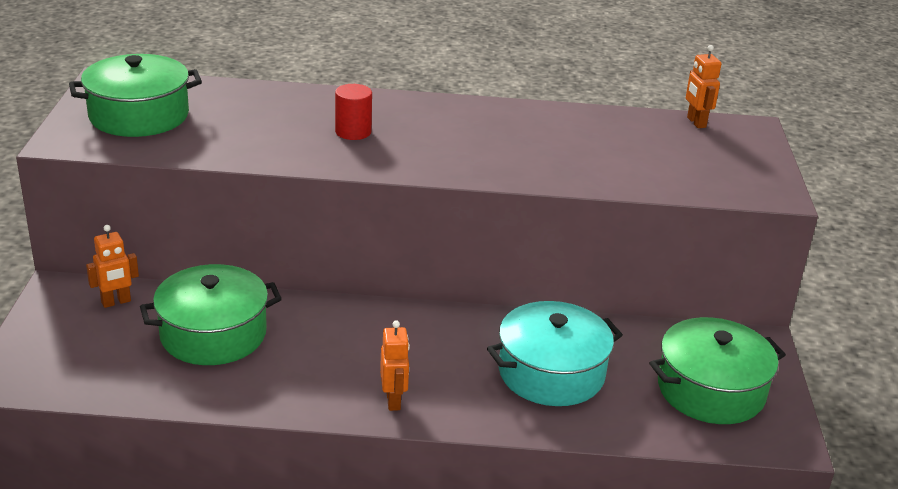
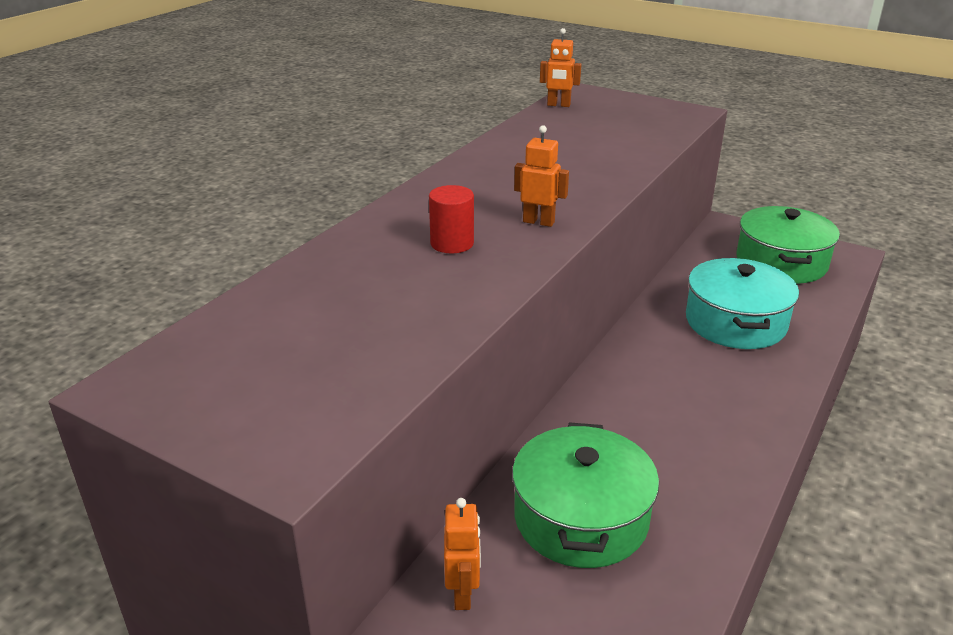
camera: 60 degrees left, 0 degrees up
(139, 115) = (272, 377): green pot -> none
(393, 401) = (751, 419): orange robot -> orange robot (538, 222)

